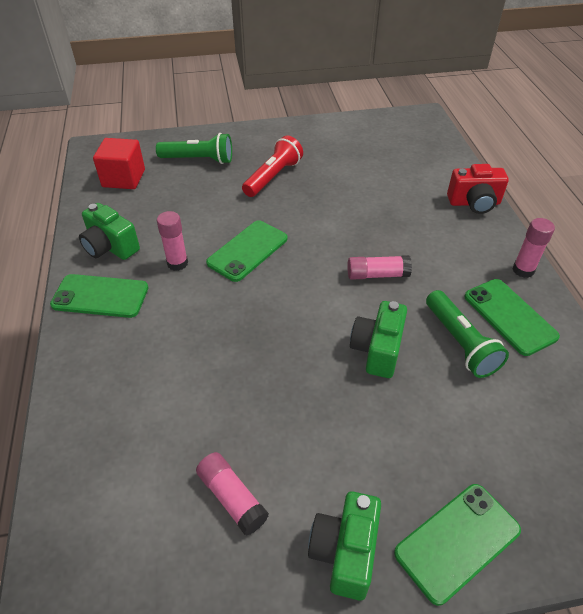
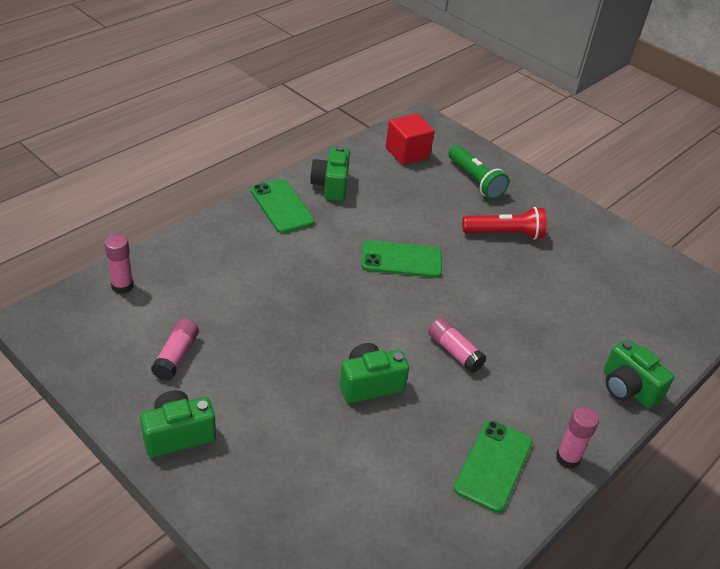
camera: 50 degrees right, 5 degrees down
(177, 263) = (349, 228): pink glue stick -> pink glue stick (122, 286)
(457, 541) = (230, 499): green phone -> none
(460, 343) = (427, 438): green flashlight -> none
(474, 203) = (628, 388): red camera -> green camera

